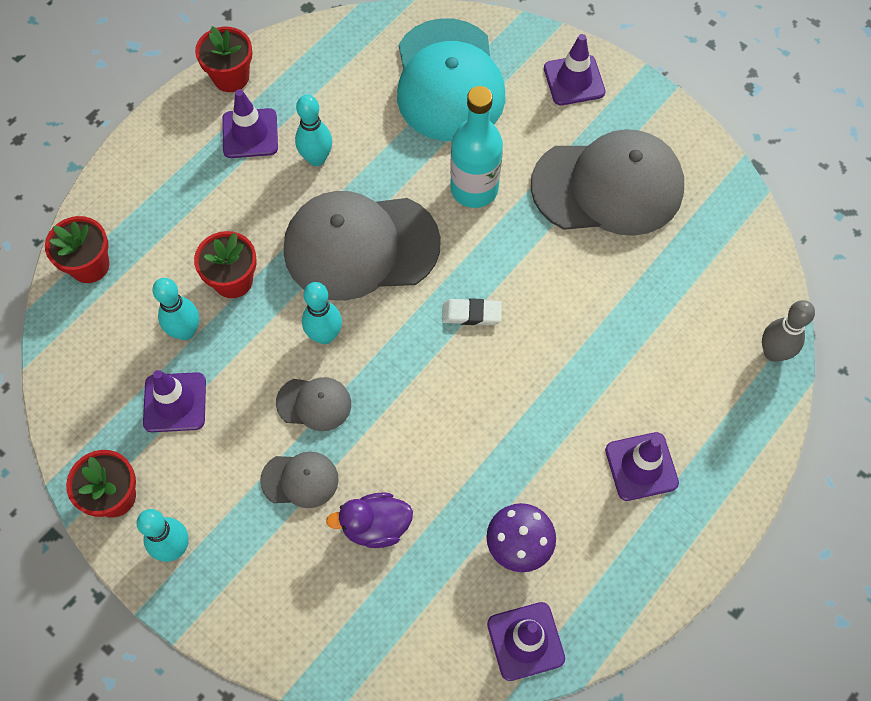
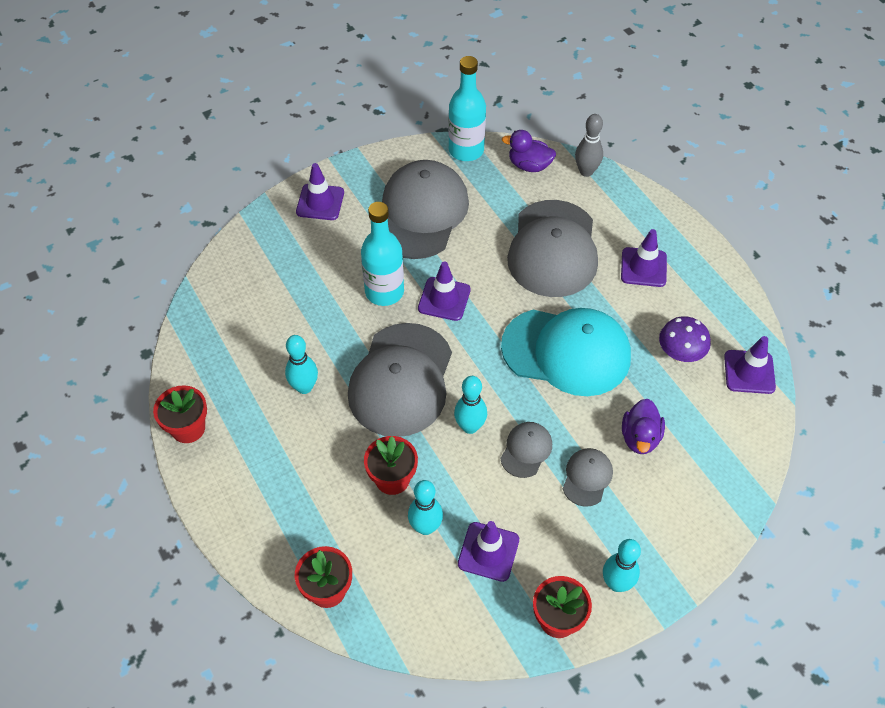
camera: 70 degrees left, 10 degrees down
(250, 133) = (254, 429): purple traffic cone -> purple traffic cone (444, 299)
(448, 81) = (278, 278): turquoise cap -> turquoise cap (566, 352)
(471, 314) = (490, 326): white eraser -> none
(621, 349) = (553, 249): none -> grey cap
(735, 202) = (466, 150): none -> turquoise bottle
(747, 281) = (529, 165): none -> purple duck

